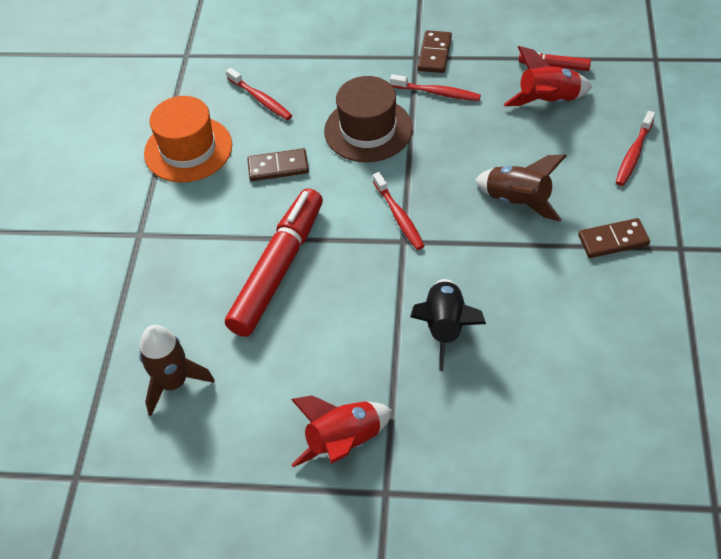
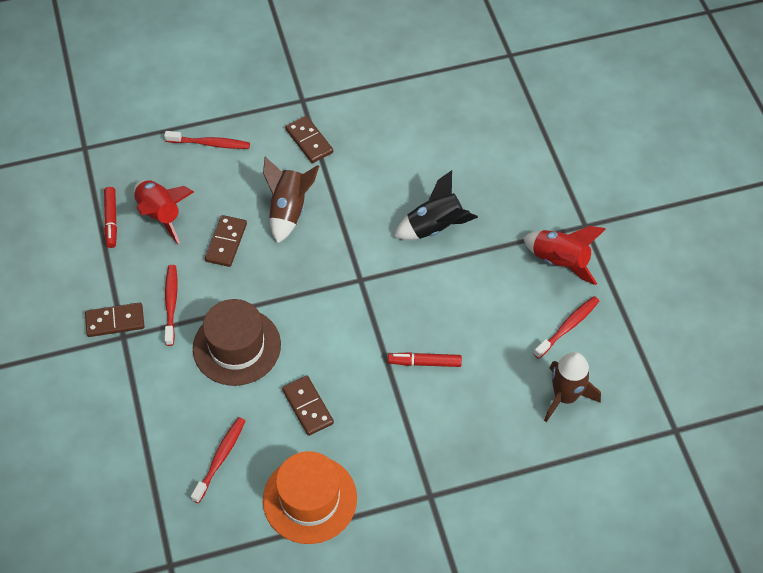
camera: 115 degrees left, 5 degrees up
(278, 269) = (424, 362): red marker -> red marker, size x0.46
(399, 216) = (334, 290): red toothbrush -> red toothbrush (567, 327)
(494, 144) = (226, 242): none -> brown domino

